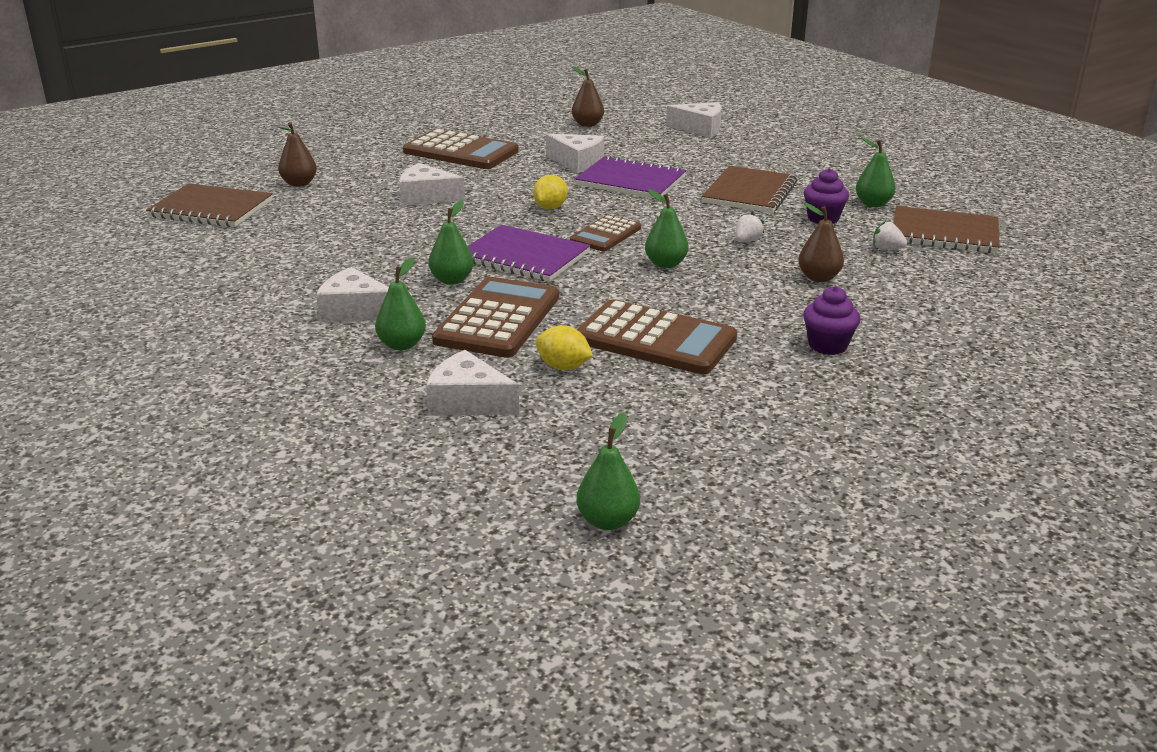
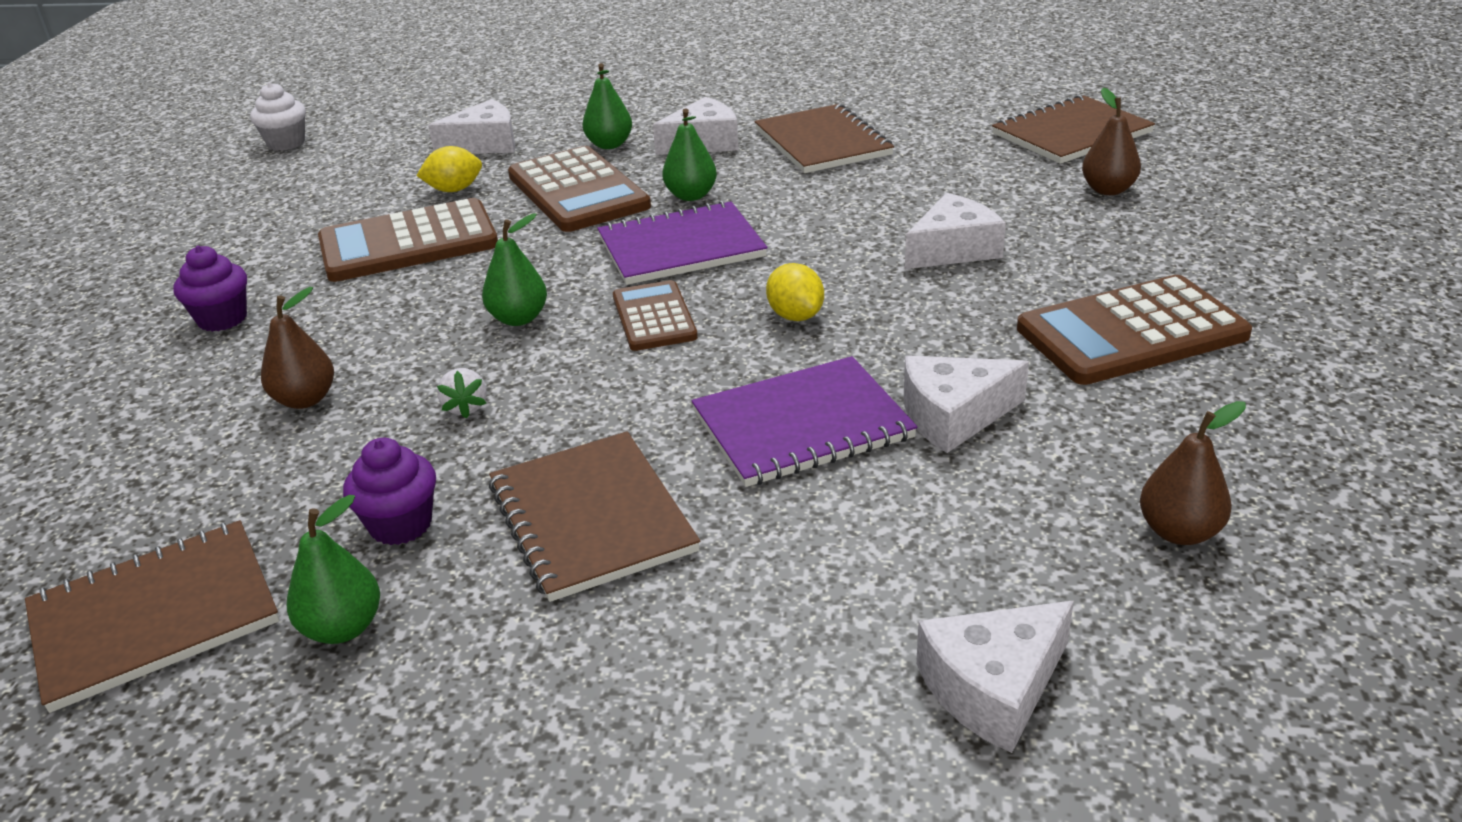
camera: 135 degrees right, 5 degrees up
(307, 271) = (822, 142): none -> brown notebook
(607, 521) = (286, 143): green pear -> white cupcake
(887, 249) = (241, 511): white strawberry -> none

